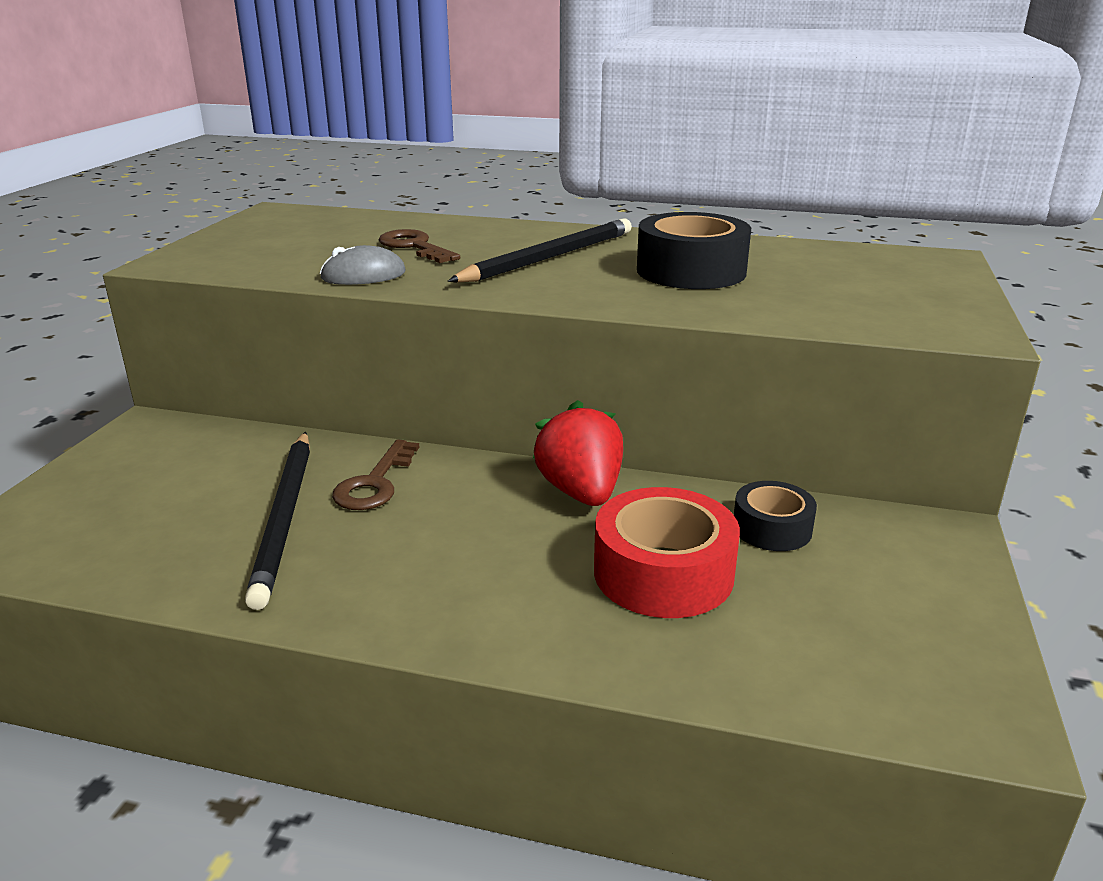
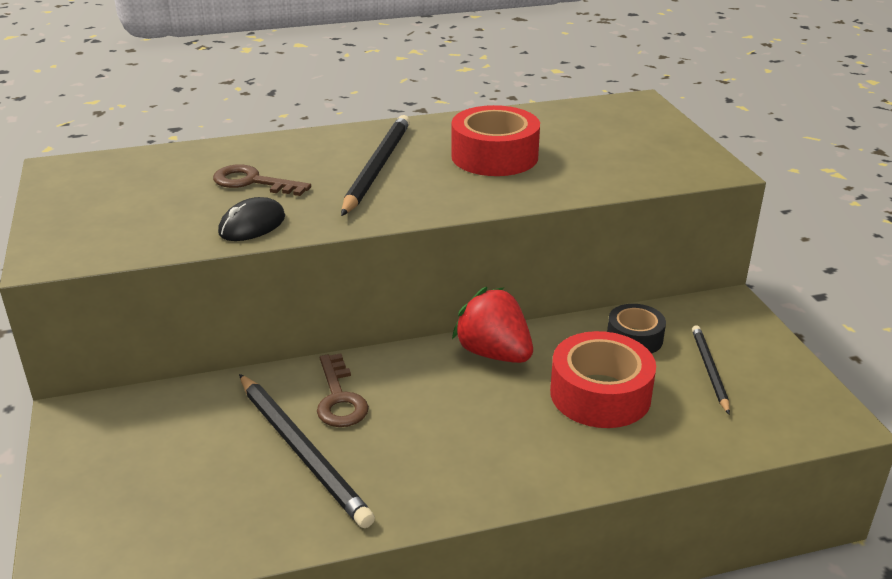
camera: 30 degrees left, 5 degrees up
(363, 275) = (252, 225): grey mouse -> black mouse
(691, 271) = (494, 156): black tape -> red tape
(842, 595) = (709, 370): none -> black pencil

